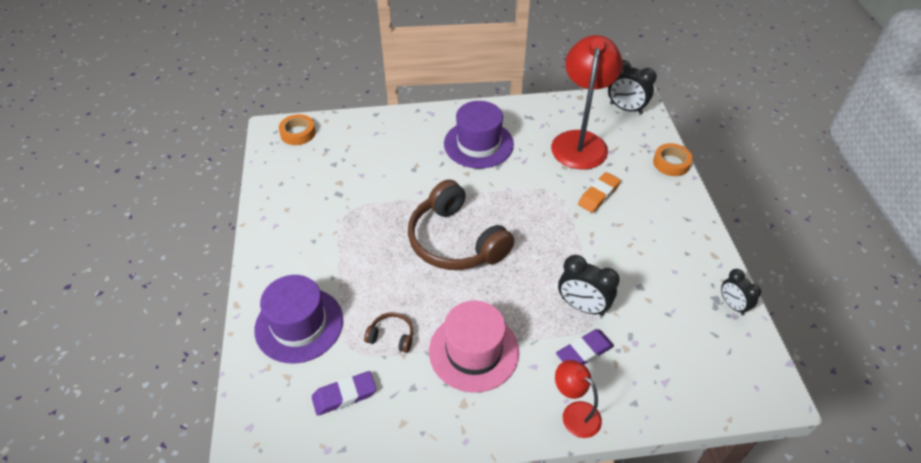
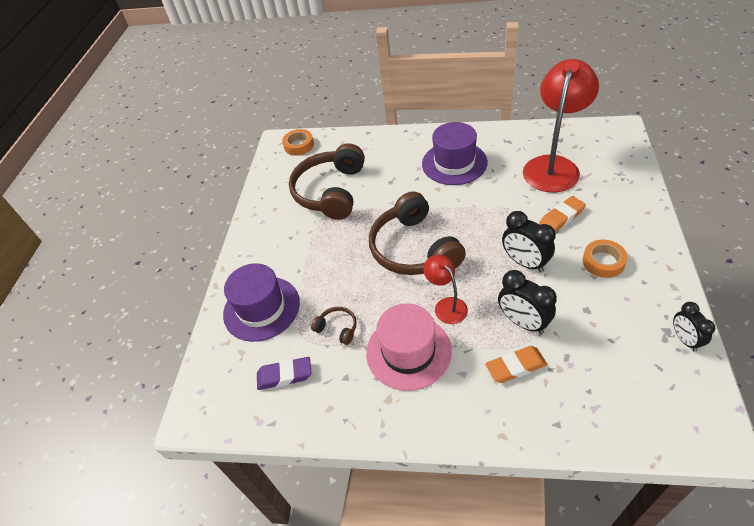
camera: 20 degrees right, 0 degrees up
(348, 184) = (331, 191): none -> brown headphones
(575, 413) = (493, 425): red lamp -> red lamp (446, 305)
(584, 352) = (515, 366): purple eraser -> orange eraser
(626, 108) = (606, 137): black clock -> black clock (525, 262)
(671, 163) = (644, 192): orange tape -> orange tape (603, 262)

